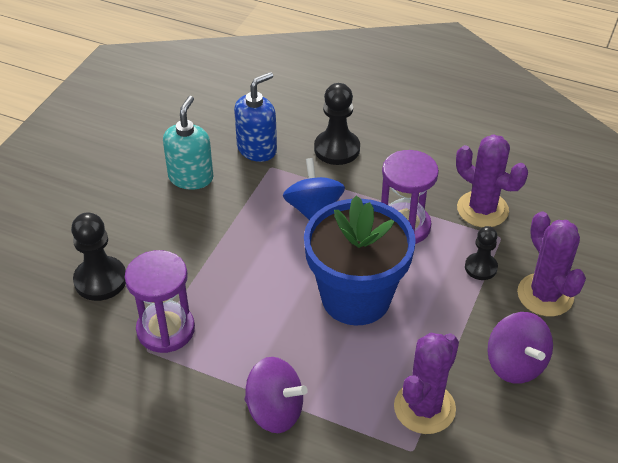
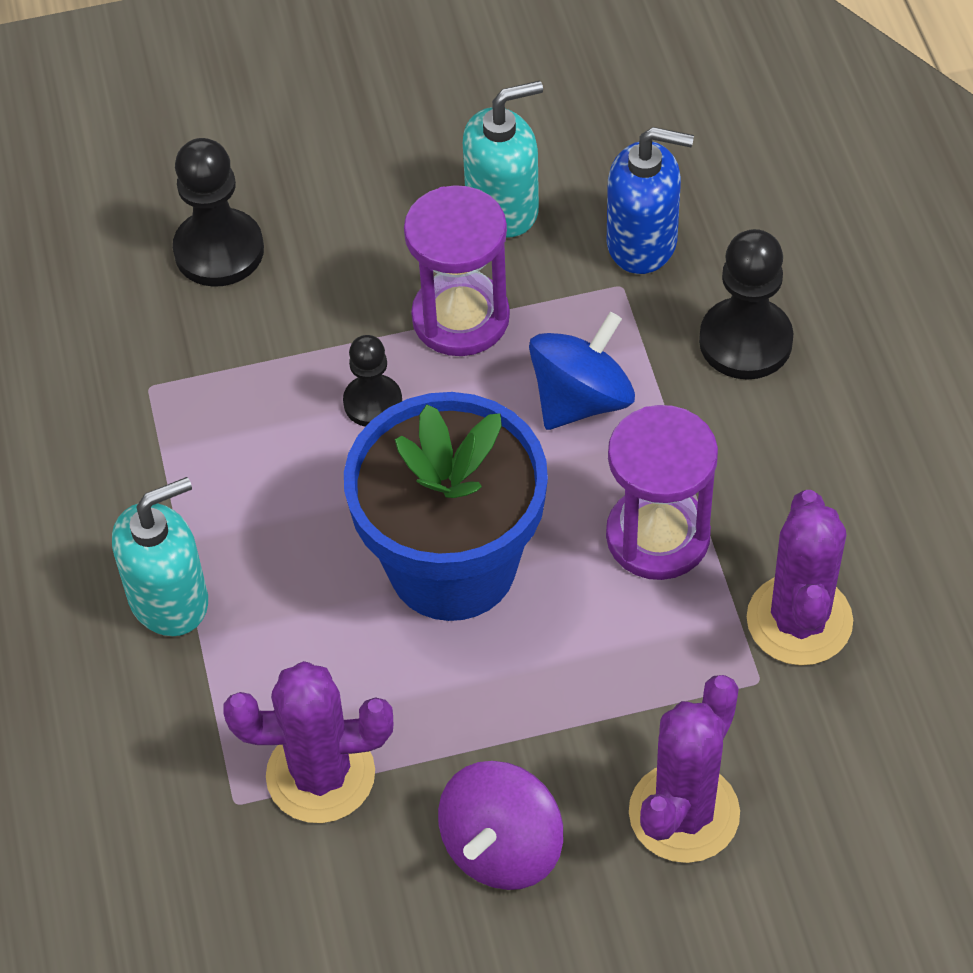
camera: 55 degrees right, 10 degrees up
(165, 329) = (199, 383): purple hourglass -> purple hourglass (460, 318)
(275, 411) = (169, 599): purple spinning top -> turquoise soap dispenser
(481, 267) = (663, 691): black pawn -> black pawn (373, 402)

